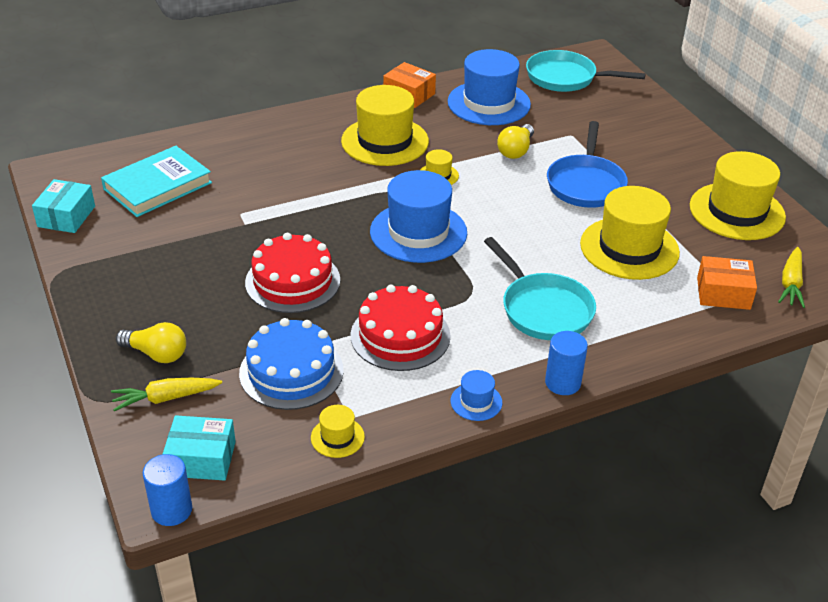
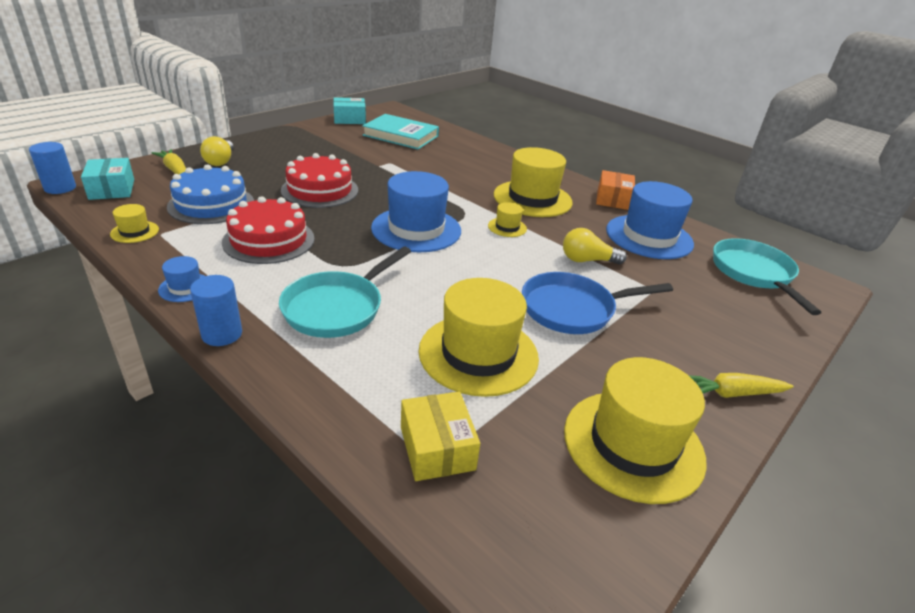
camera: 65 degrees right, 5 degrees down
(723, 293) = (437, 448): orange box -> yellow box
(790, 284) = (503, 526): yellow carrot -> yellow carrot (730, 393)

